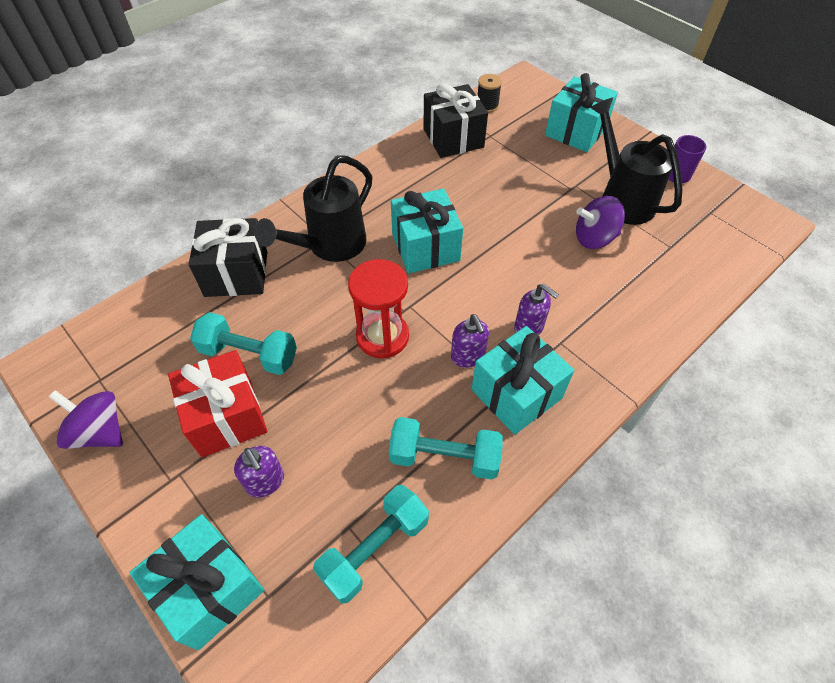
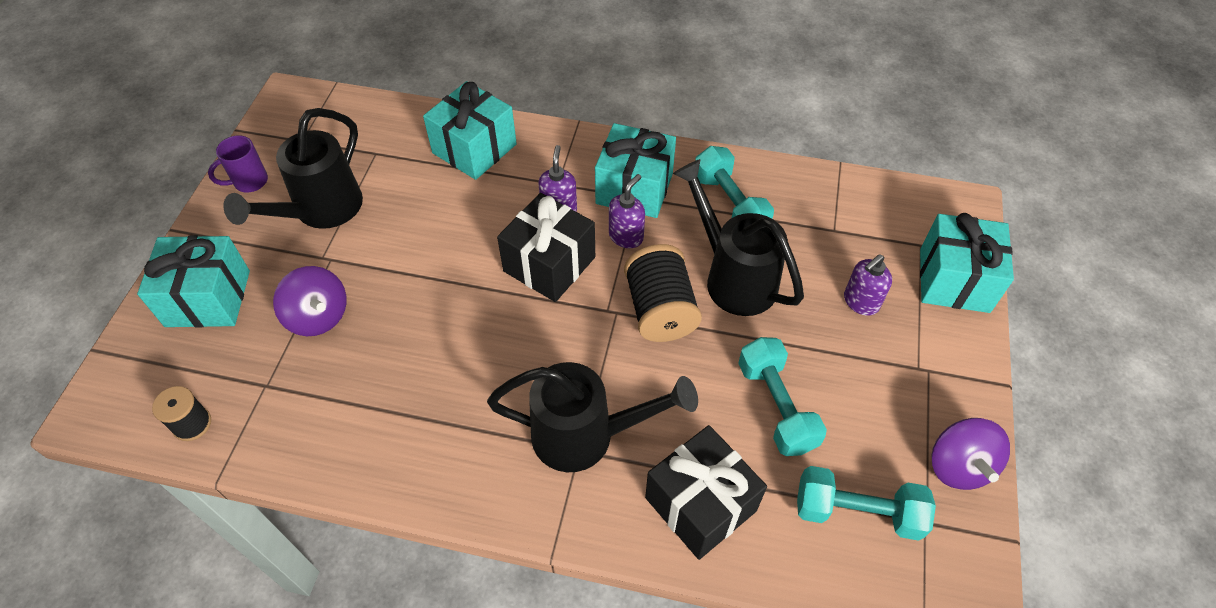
camera: 125 degrees left, 0 degrees up
(226, 417) = (845, 373): red gift -> none
(265, 482) = (860, 302): purple soap dispenser -> purple soap dispenser turned 150 degrees counterclockwise
(369, 404) = (733, 277): none -> black watering can
(374, 549) = (832, 207): turquoise dumbbell -> turquoise dumbbell (857, 512)
(382, 336) = (660, 310): red hourglass -> black spool
(425, 247) = (518, 342): turquoise gift -> turquoise gift (474, 148)
(453, 138) = (295, 424): black gift -> black gift (549, 264)
(594, 238) = (402, 210): purple spinning top -> purple spinning top (318, 316)

